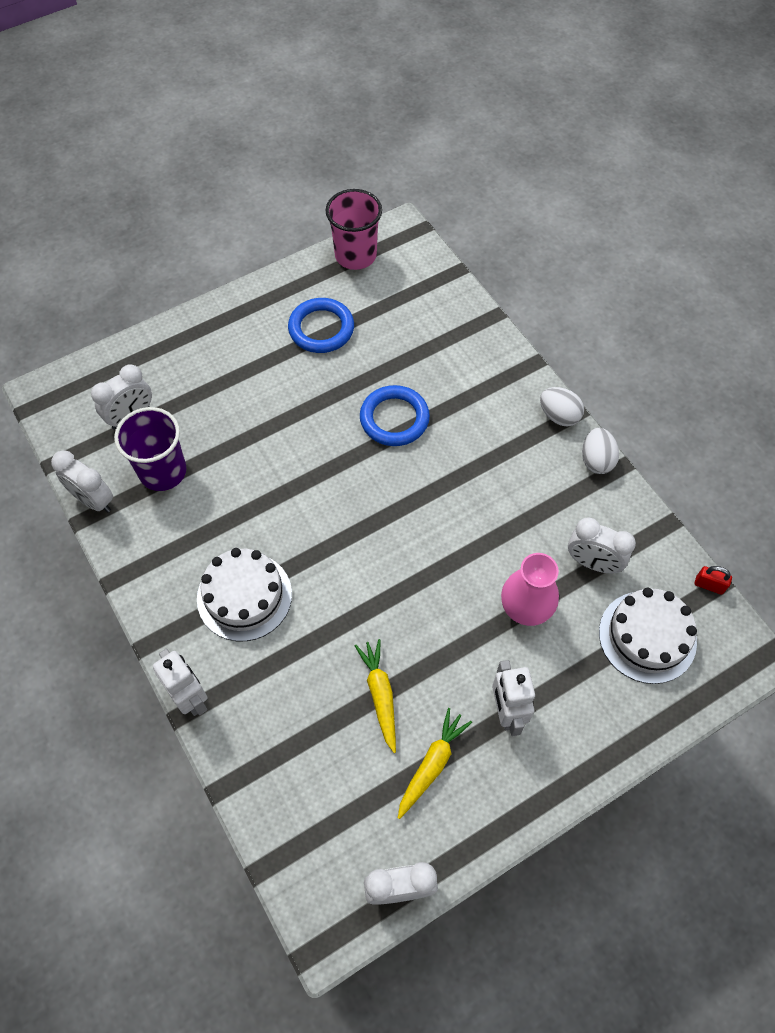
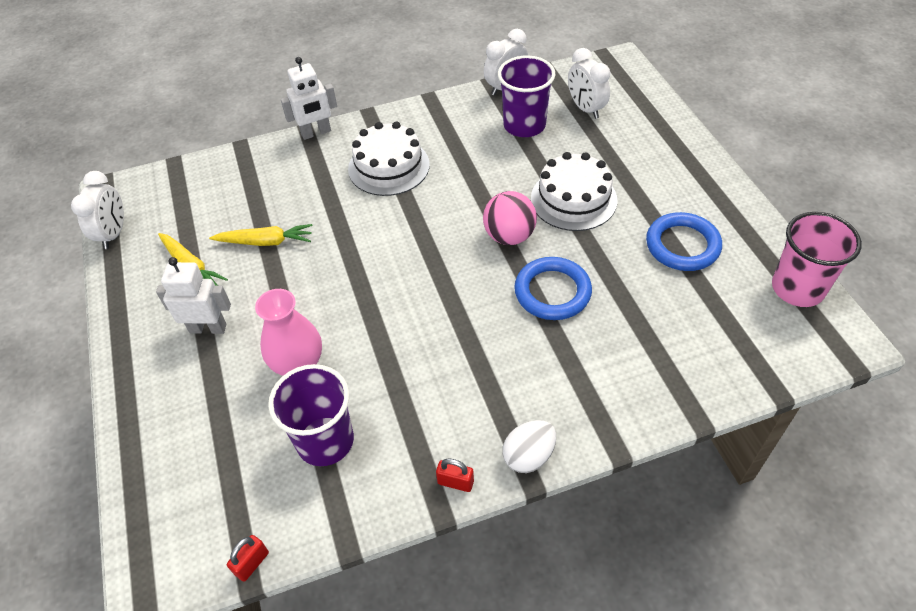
camera: 105 degrees right, 10 degrees down
(332, 462) = (509, 236): none -> pink ball
(592, 563) = (325, 441): white clock -> purple cup
(596, 460) = (455, 482): white egg -> red padlock
(647, 636) = (222, 472): white cake -> white cake (573, 199)

